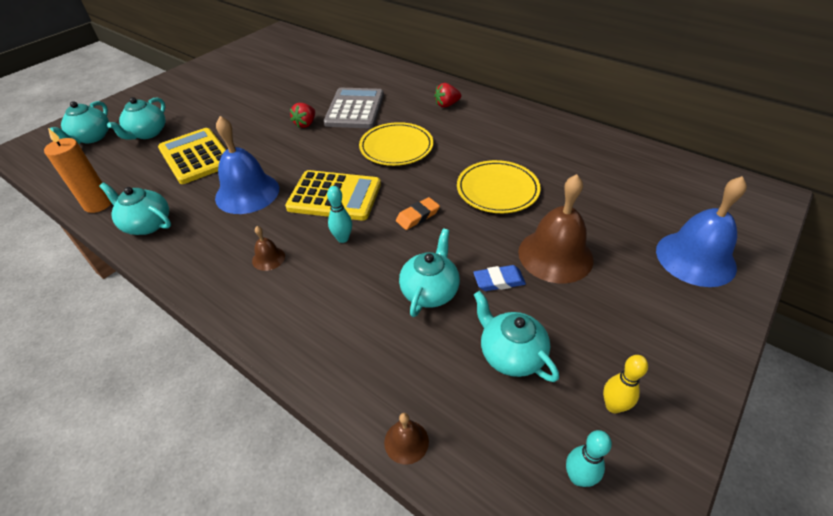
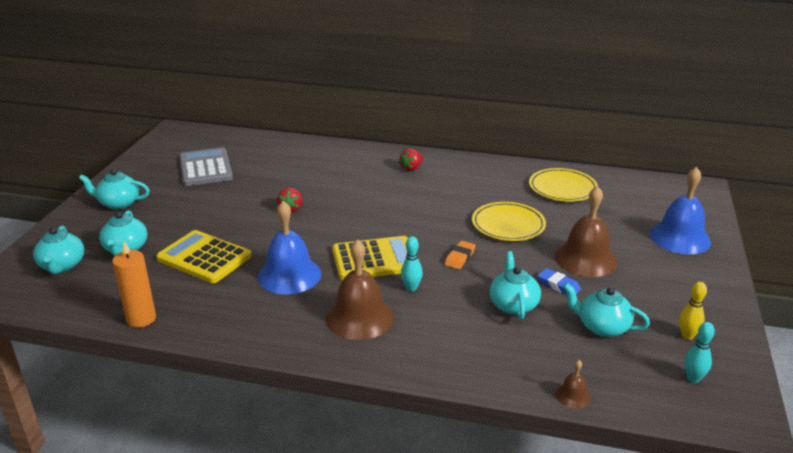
camera: 25 degrees left, 15 degrees down
(147, 224) = (214, 322): turquoise teapot -> turquoise teapot (118, 203)
(268, 258) = (359, 317): brown bell -> brown bell, size x2.22
(355, 109) = (327, 187): grey calculator -> grey calculator (205, 168)
(396, 147) = (395, 211): yellow plate -> yellow plate (562, 188)
(499, 281) = (558, 285): blue eraser -> blue eraser turned 75 degrees clockwise

